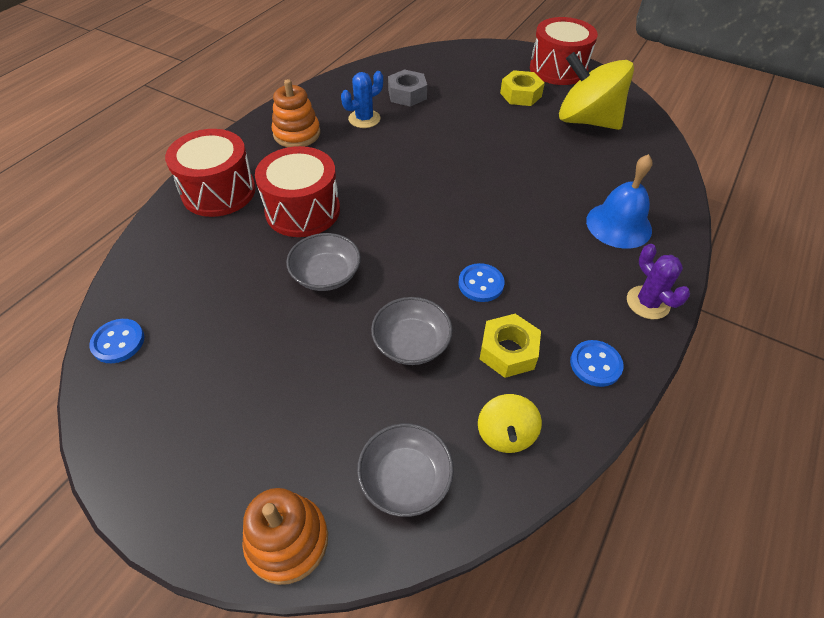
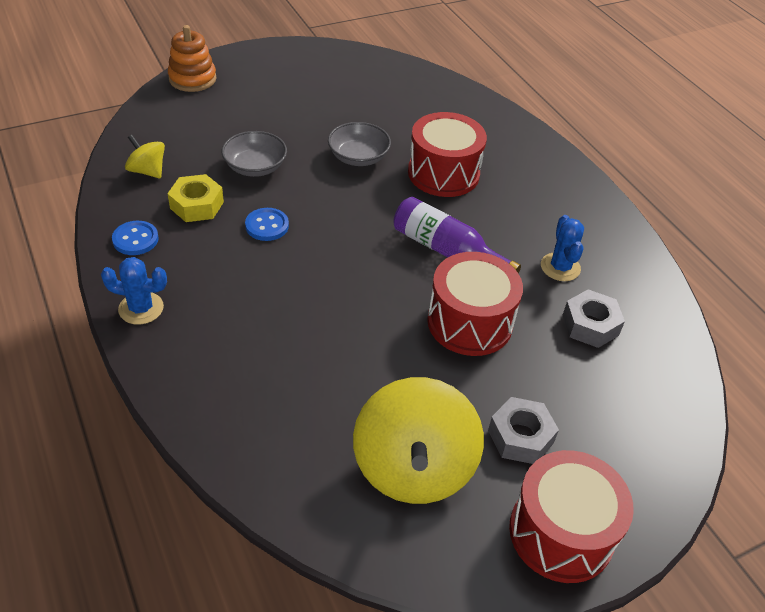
camera: 120 degrees right, 5 degrees down
(118, 342) = (384, 65): blue button -> none
(219, 191) = (506, 141): red drum -> red drum (469, 322)
(297, 134) = (564, 211): orange stacking toy -> none
(401, 172) = (446, 250): none -> purple bottle
(405, 478) = (173, 124): grey bowl -> none
(520, 95) = (520, 436): yellow nut -> grey nut
(586, 121) = (413, 468): yellow spinning top -> yellow spinning top turned 120 degrees clockwise
(618, 225) = (232, 358): blue bell -> none
(647, 303) = (141, 308): purple cactus -> blue cactus

